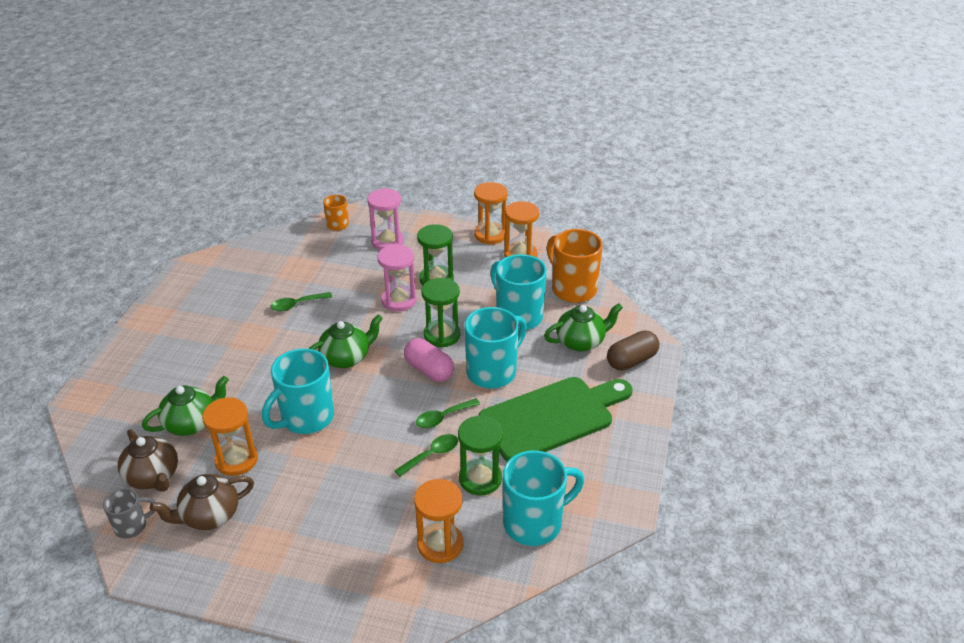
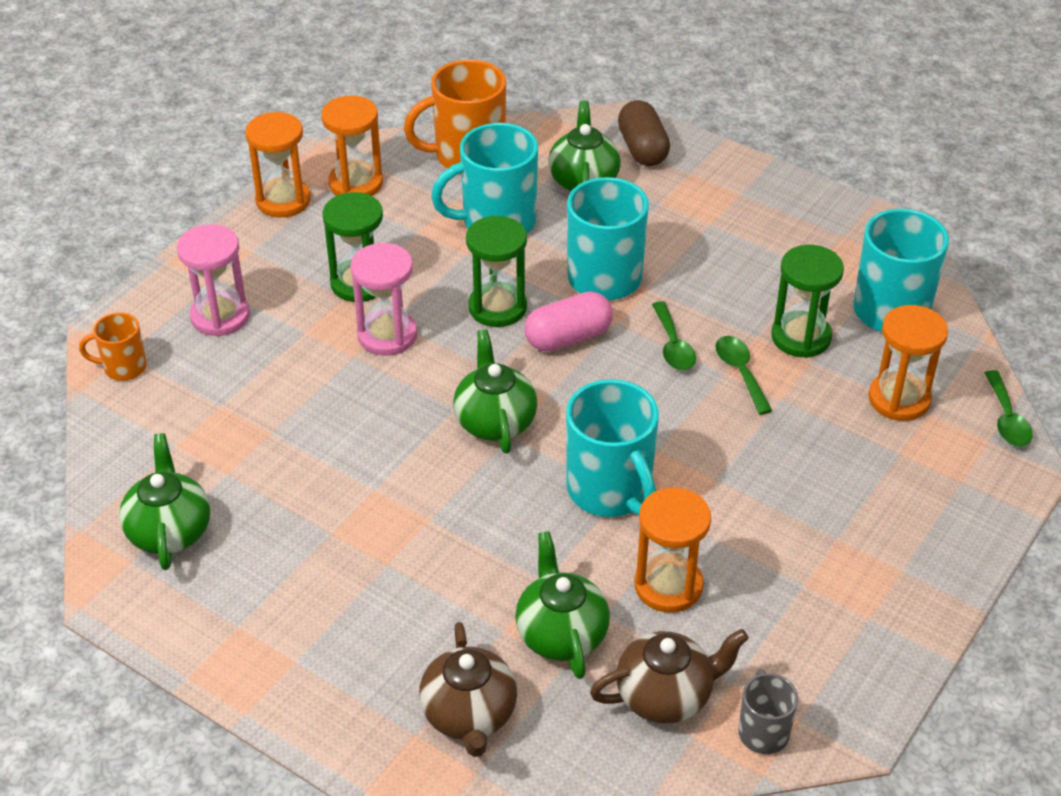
camera: 70 degrees left, 5 degrees up
(209, 515) = (772, 632): brown teapot -> brown teapot (469, 715)
(232, 271) = (169, 531): none -> green teapot
(297, 305) = (325, 457): green spoon -> green spoon (1006, 418)
(552, 417) = (716, 246): green cutting board -> none

